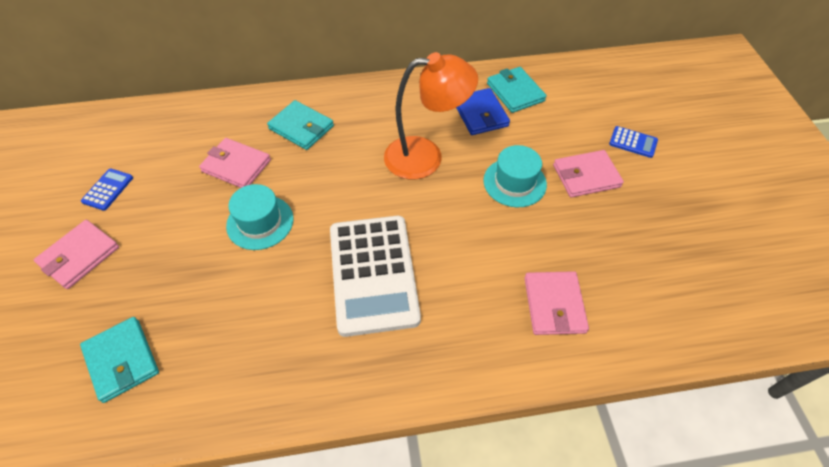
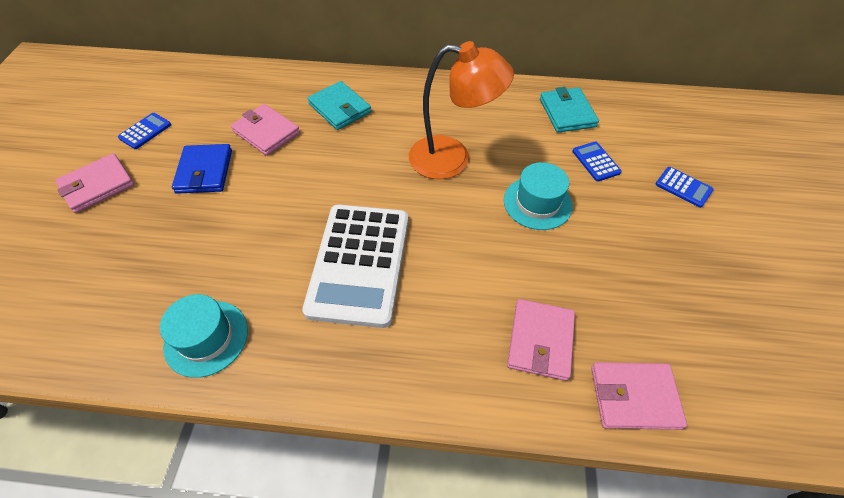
camera: 15 degrees right, 0 degrees up
(122, 360) = (95, 290): turquoise wallet -> none
(260, 222) = (268, 189): turquoise hat -> turquoise hat (206, 338)
(480, 114) = (523, 128): blue wallet -> blue wallet (204, 171)
(553, 134) = (596, 162): none -> blue calculator
(586, 176) = (619, 212): pink wallet -> pink wallet (634, 397)

